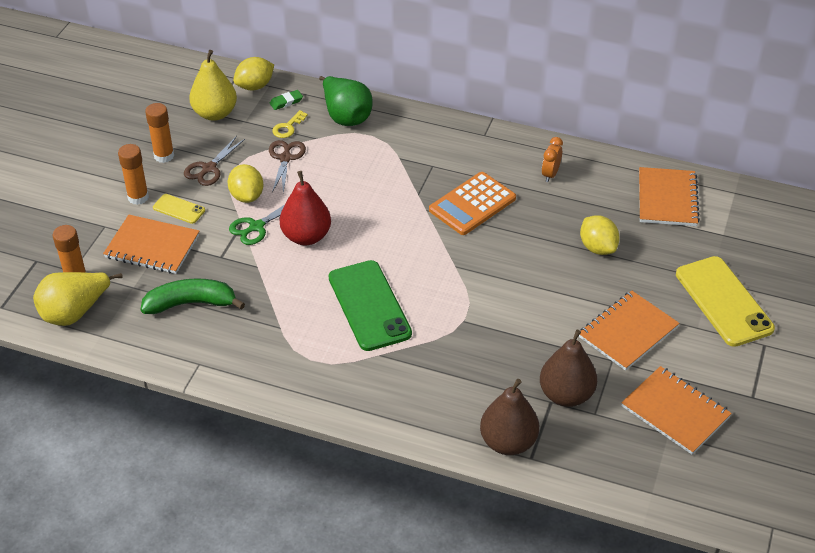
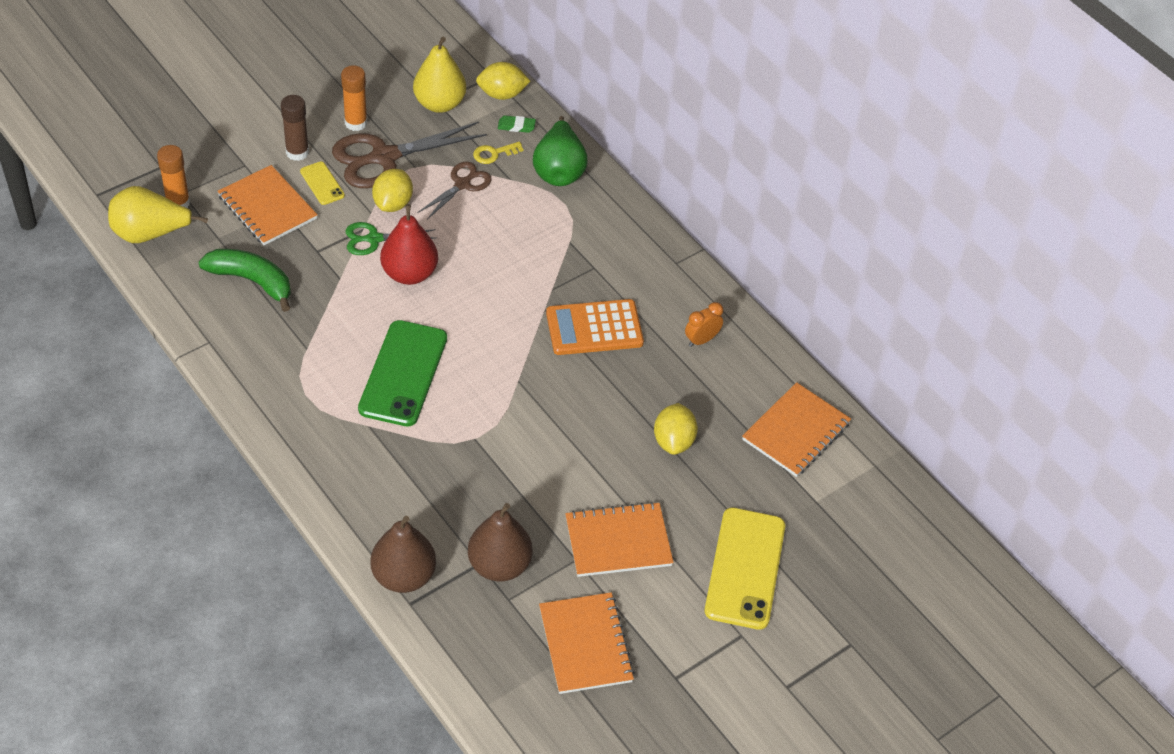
camera: 30 degrees right, 5 degrees up
(138, 197) = (297, 152): orange glue stick -> brown glue stick
(209, 168) = (384, 157): brown scissors -> brown scissors, size x1.77

